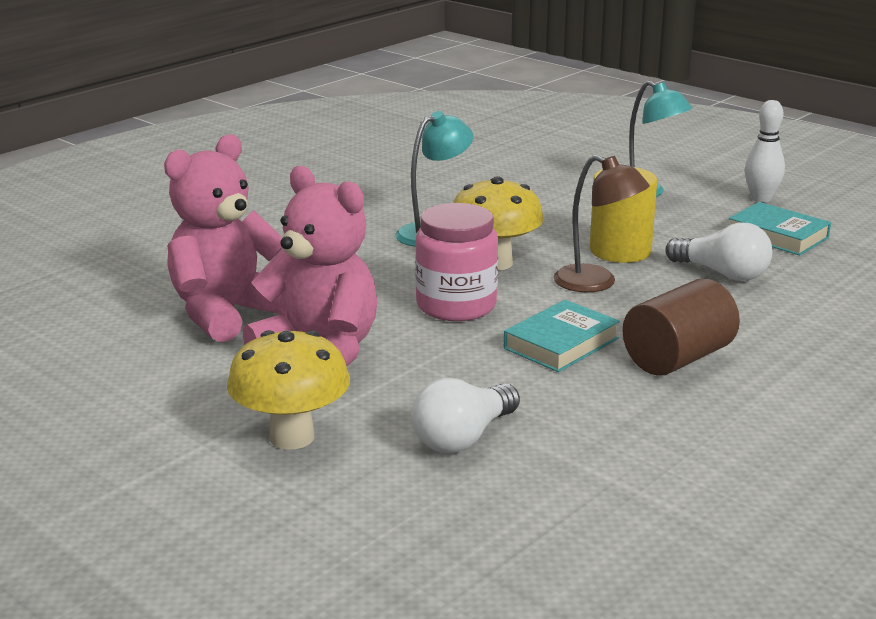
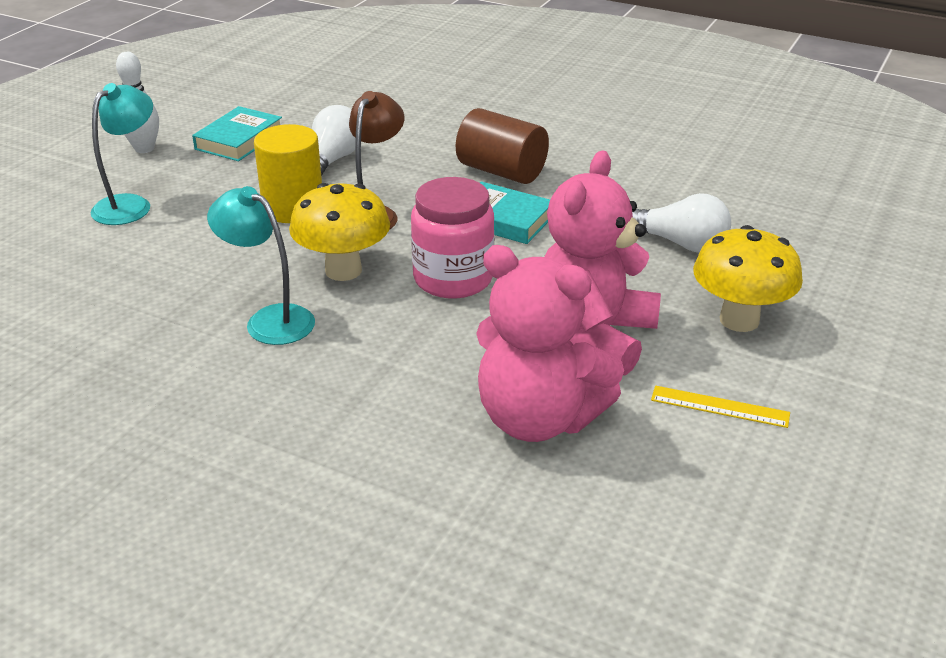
camera: 105 degrees left, 10 degrees up
(172, 393) = (719, 407): none -> yellow ruler

